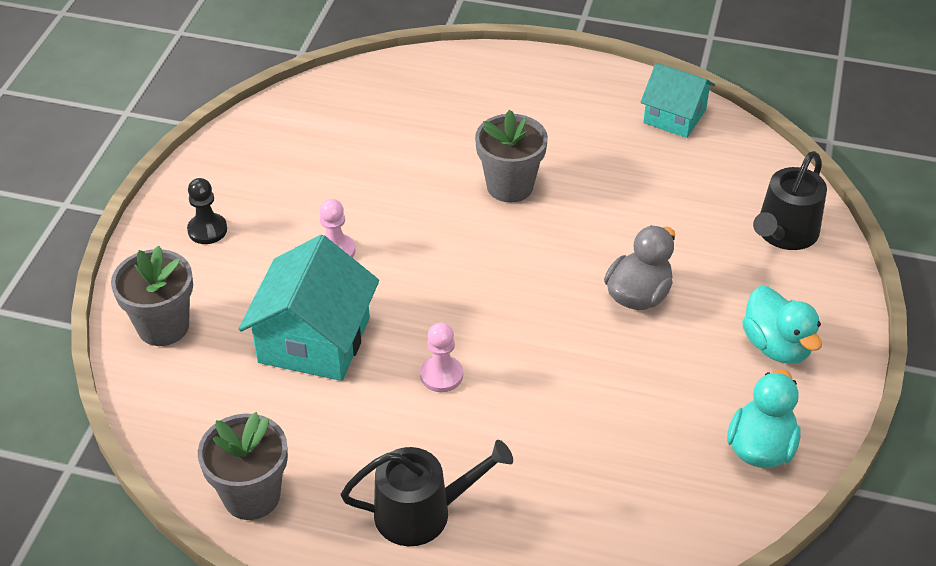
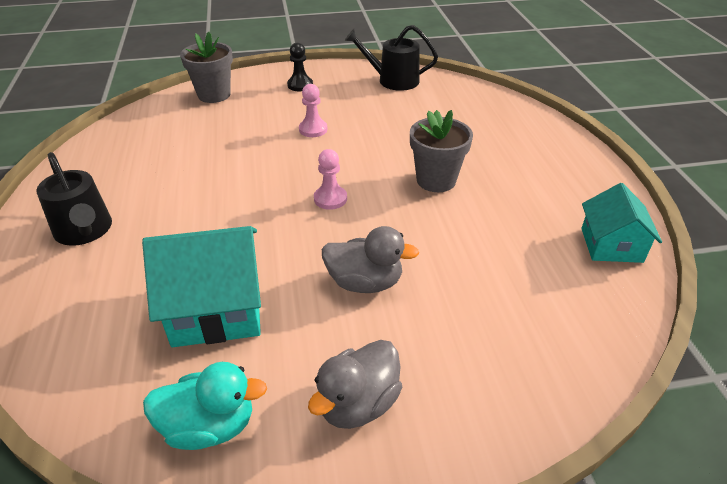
camera: 65 degrees right, 5 degrees down
(251, 496) = (87, 160): grey flower pot -> none
(314, 340) = (228, 144): turquoise house -> turquoise house (216, 308)
(441, 375) = (220, 203): pink pawn -> pink pawn (330, 199)
(776, 346) = (358, 404): turquoise duck -> grey duck
(784, 233) = (527, 368): black watering can -> black watering can (393, 80)

